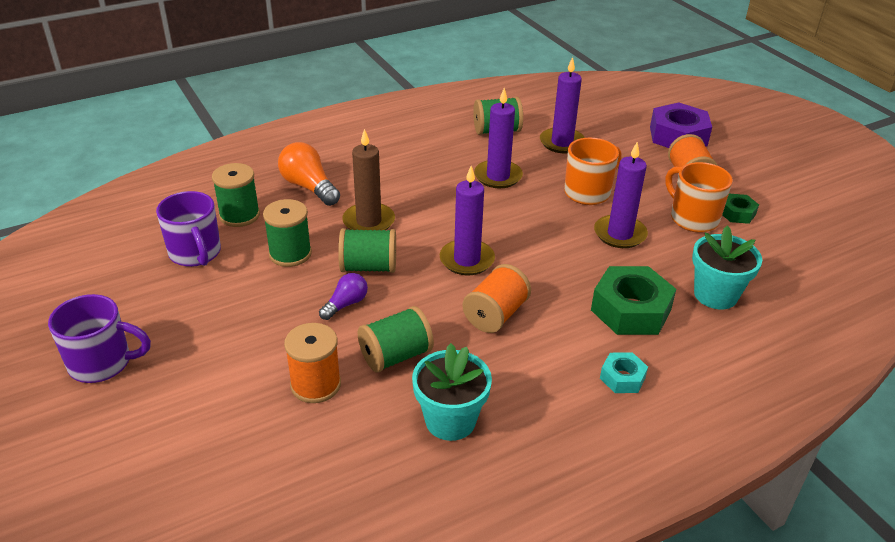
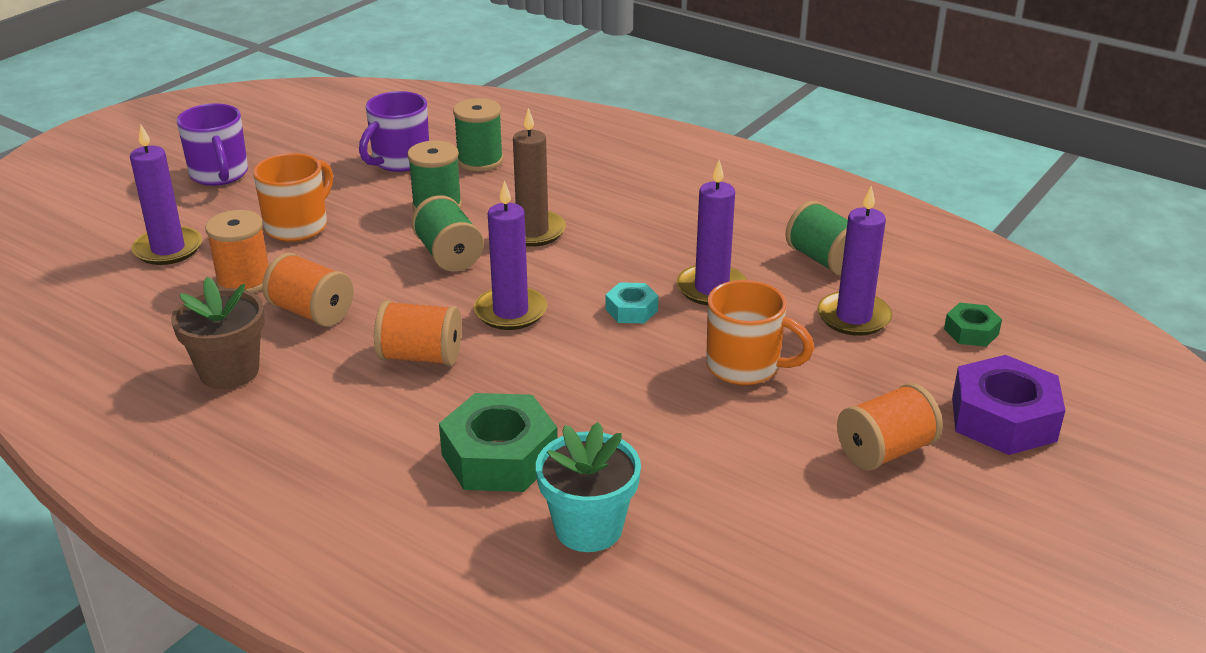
camera: 65 degrees right, 5 degrees down
(309, 187) = (566, 179): orange light bulb -> none
(346, 304) = (376, 261): purple light bulb -> none
(395, 356) = (311, 312): green spool -> orange spool
(450, 420) = (229, 371): turquoise flower pot -> brown flower pot
(620, 234) = (666, 414): purple candle -> purple candle (168, 249)
(622, 378) = (360, 475): turquoise nut -> turquoise nut (631, 310)
(692, 218) = (769, 474): orange mug -> orange mug (298, 226)
(737, 213) = (828, 518): green nut -> green nut (971, 332)

